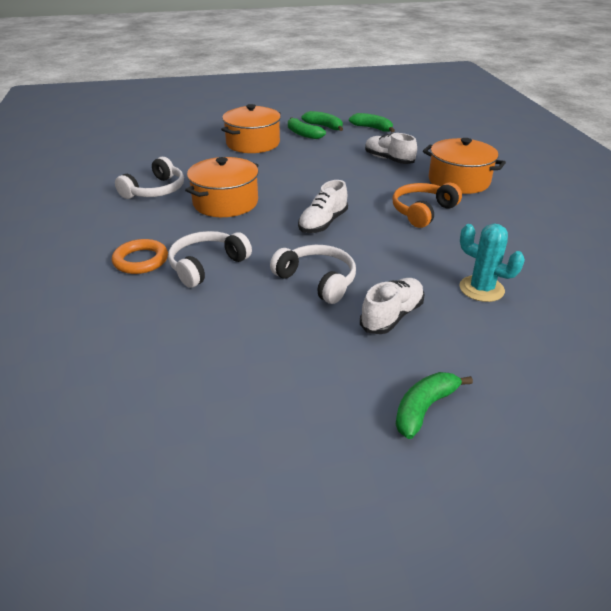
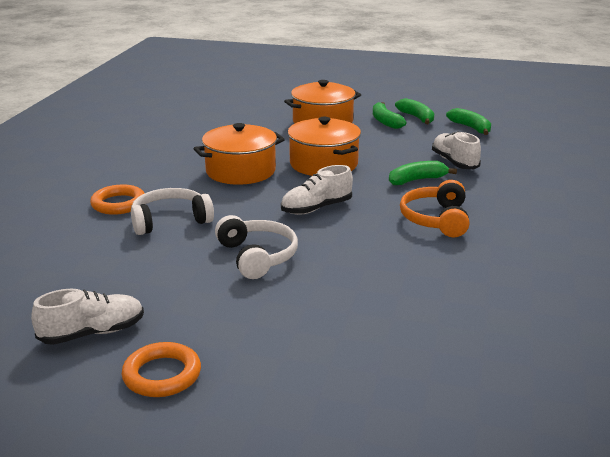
camera: 25 degrees right, 10 degrees down
(155, 190) = (187, 148): white headphones -> none
(346, 423) = (162, 375): none -> orange ring
(392, 316) = (297, 304): white shoe -> white shoe (92, 333)
(422, 211) = (436, 219): orange headphones -> orange headphones turned 60 degrees counterclockwise
(424, 408) = (244, 385): green banana -> green banana (417, 180)
(458, 181) = (514, 198): orange pot -> orange pot (323, 164)
(481, 289) = (418, 304): turquoise cactus -> none

